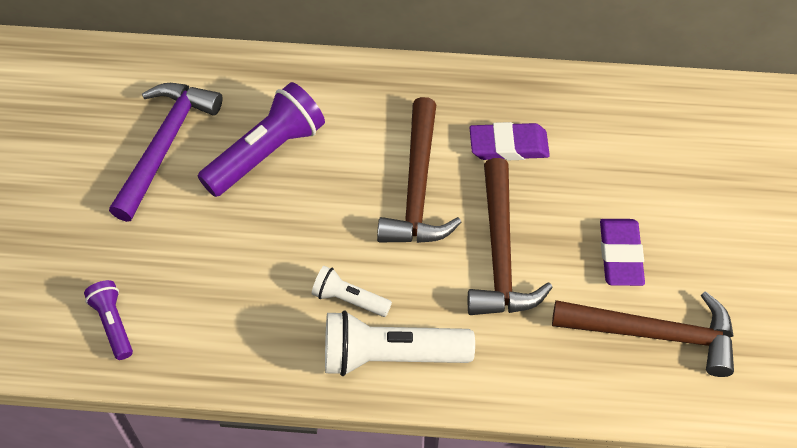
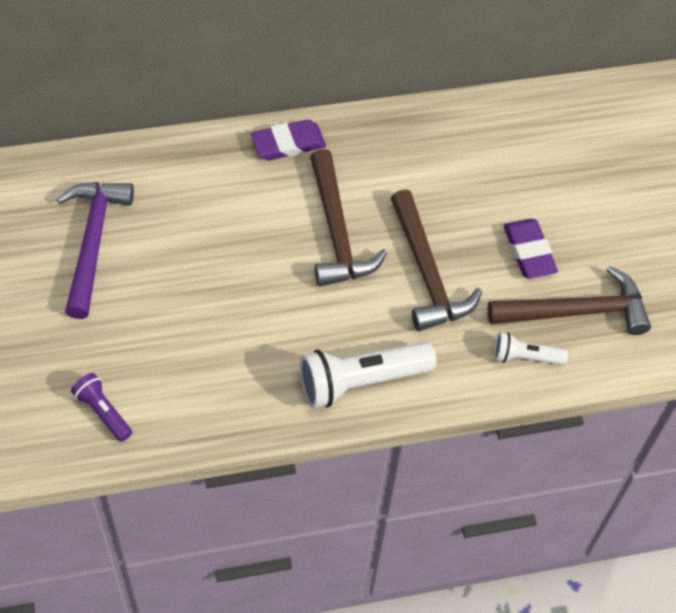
camera: 20 degrees left, 0 degrees up
(266, 152) = (190, 229): purple flashlight -> none
(349, 299) = (308, 341): white flashlight -> white flashlight (525, 357)
(508, 145) = (404, 177): purple eraser -> purple eraser (288, 144)

